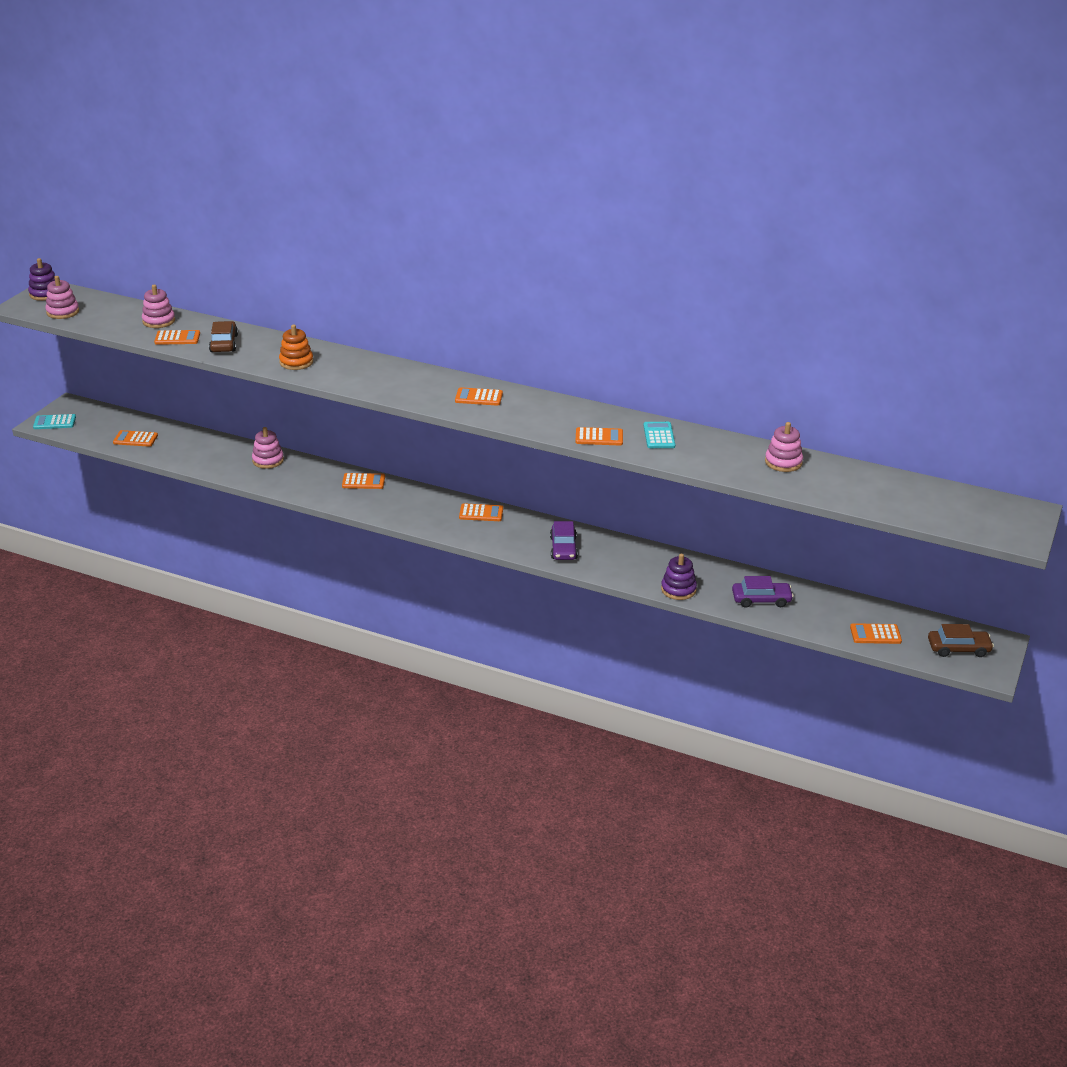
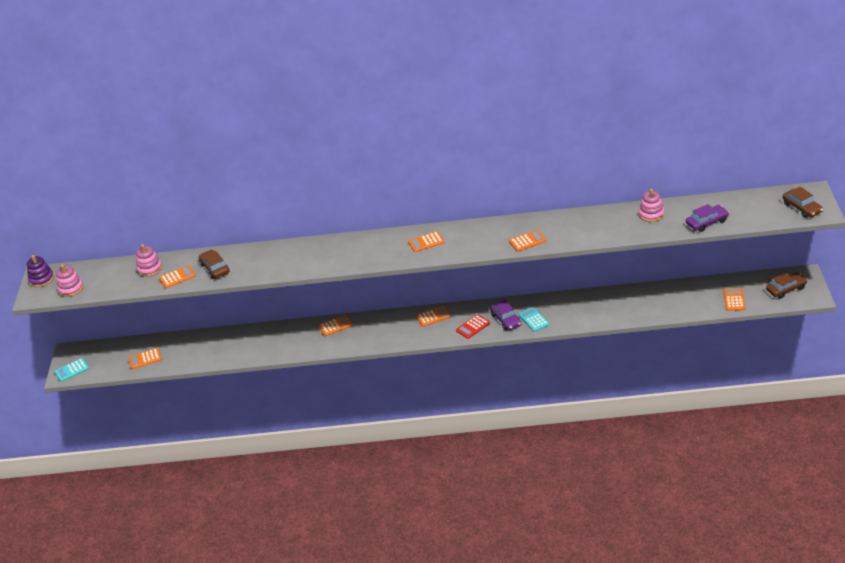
camera: 20 degrees left, 5 degrees up
(268, 460) = (255, 337): pink stacking toy -> none
(296, 362) = (280, 263): orange stacking toy -> none
(517, 541) = (473, 327): none -> red calculator
(659, 436) = (562, 225): turquoise calculator -> turquoise calculator (533, 320)
(678, 589) = (598, 319): purple stacking toy -> none
(761, 600) = (652, 304): purple car -> purple car (707, 222)
(875, 634) = (734, 300): orange calculator -> orange calculator turned 120 degrees clockwise
(997, 524) = (802, 208): none -> brown car

